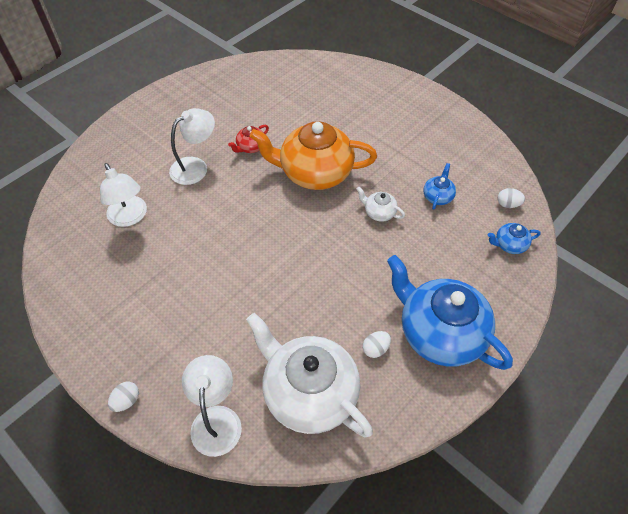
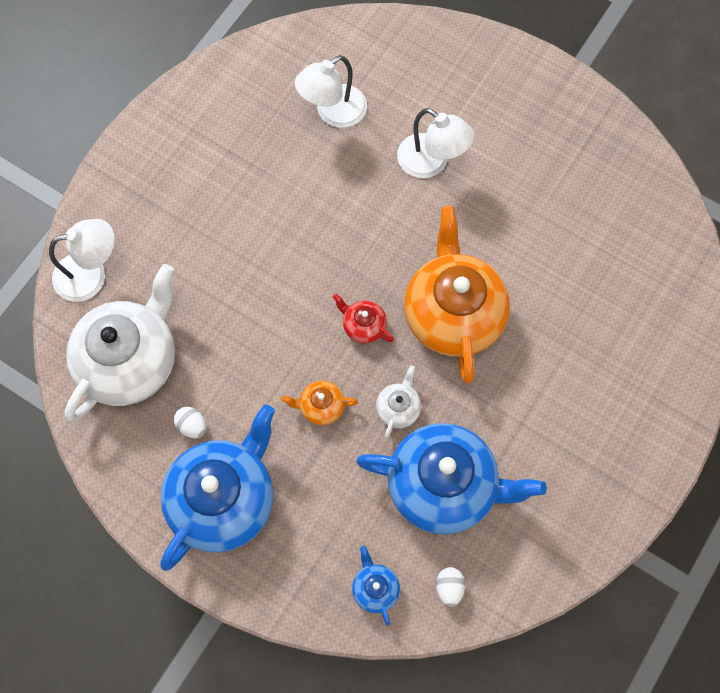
camera: 80 degrees right, 15 degrees up
(126, 401) = (101, 185): white egg -> none
(250, 147) = (483, 222): red teapot -> red teapot (363, 326)
(371, 258) = (321, 407): none -> orange teapot
(437, 196) = (444, 486): blue teapot -> blue teapot, size x2.35

